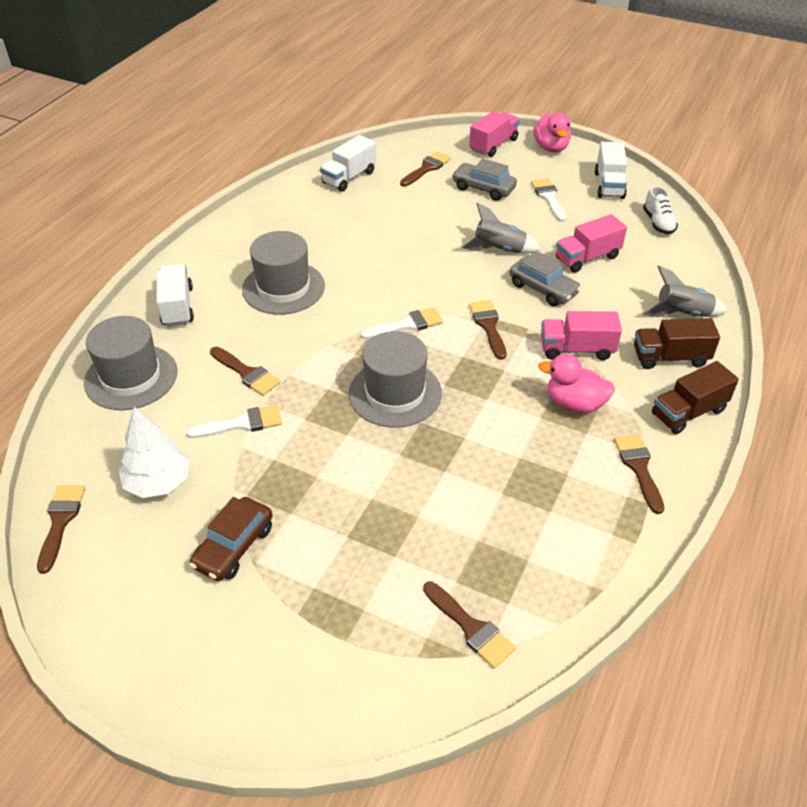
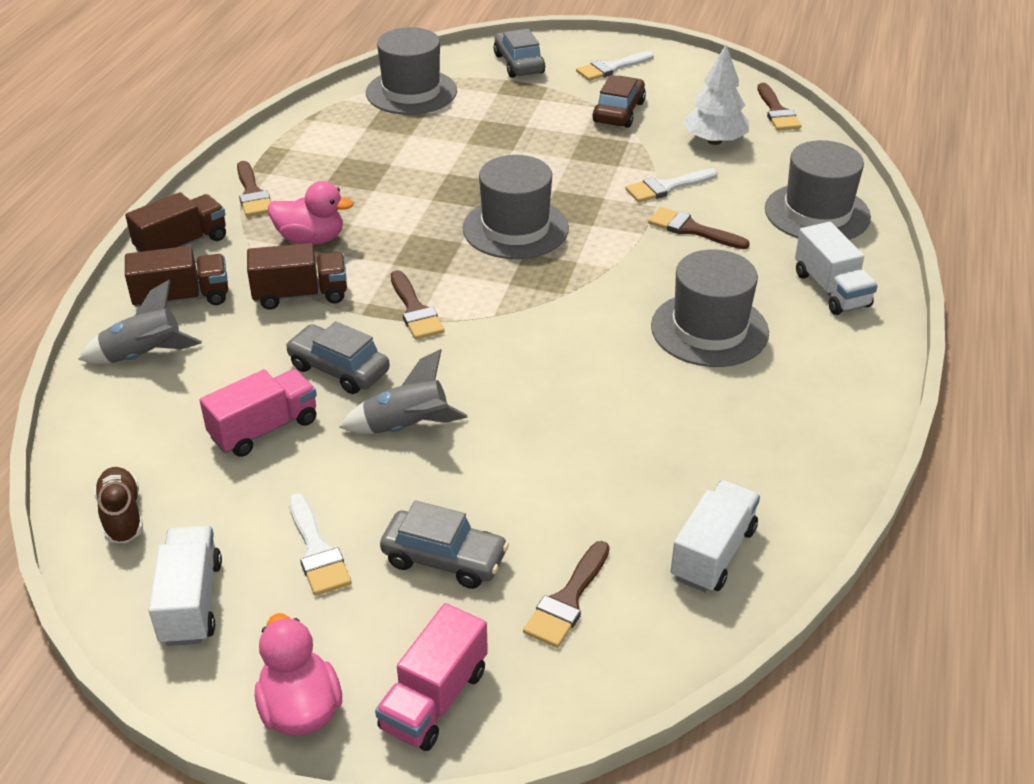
camera: 170 degrees right, 5 degrees down
(319, 675) = (518, 64): none -> grey car
(407, 325) = (522, 300): white brush -> white brush (611, 68)
(471, 628) = (411, 92): brown brush -> grey hat
(576, 349) = (300, 295): pink truck -> brown truck
(658, 223) = (122, 515): white shoe -> brown shoe

